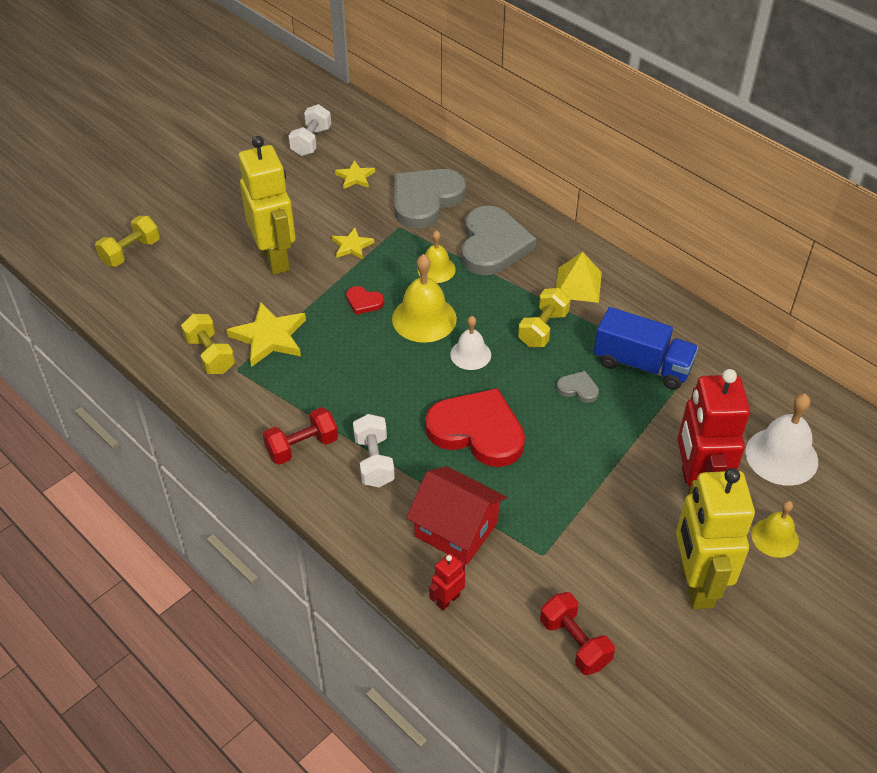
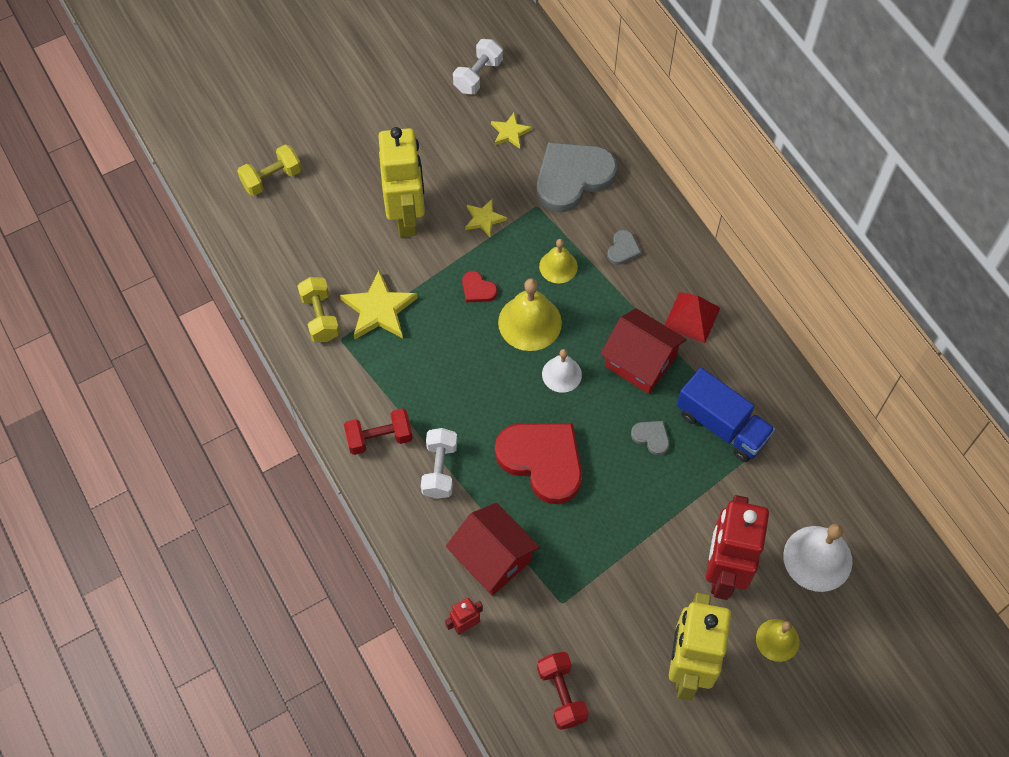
camera: 15 degrees right, 15 degrees up
(493, 245) = (623, 249): grey heart -> grey heart, size x0.43
(543, 329) = (640, 361): yellow dumbbell -> red house
(578, 285) = (692, 317): yellow pyramid -> red pyramid

